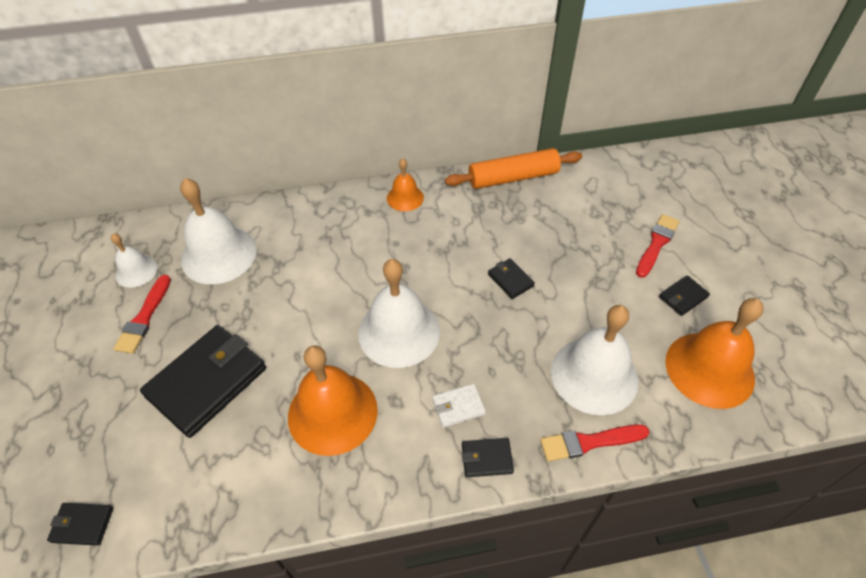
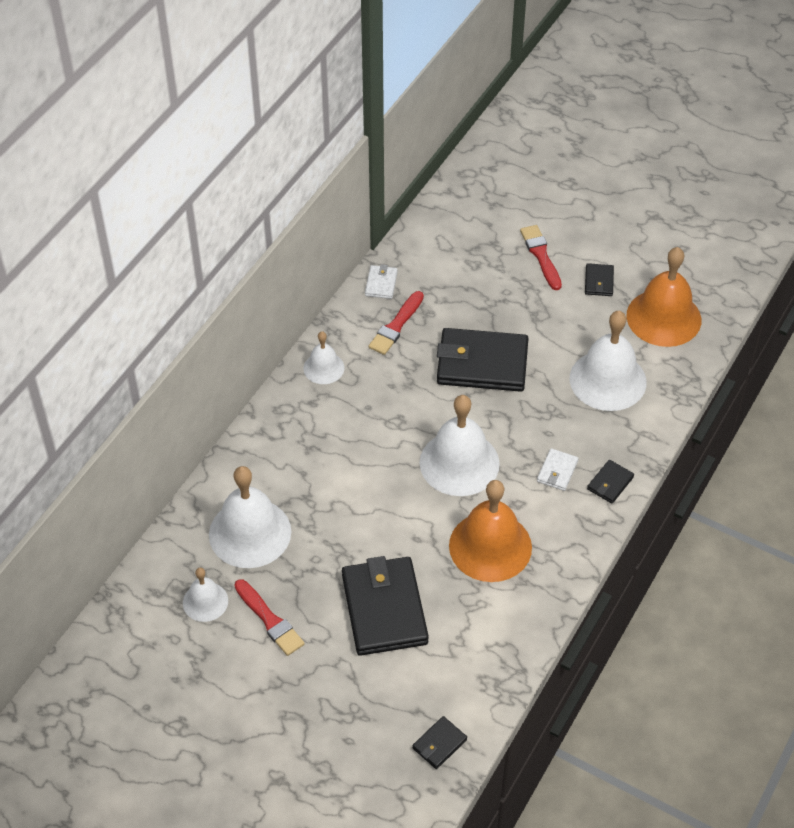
camera: 50 degrees left, 0 degrees up
(405, 197) = (323, 368): orange bell -> white bell
(510, 280) = (482, 364): black wallet -> black wallet, size x2.23
(513, 177) = (381, 284): orange rolling pin -> white wallet
(589, 442) = (651, 421): red brush -> red brush (396, 326)

